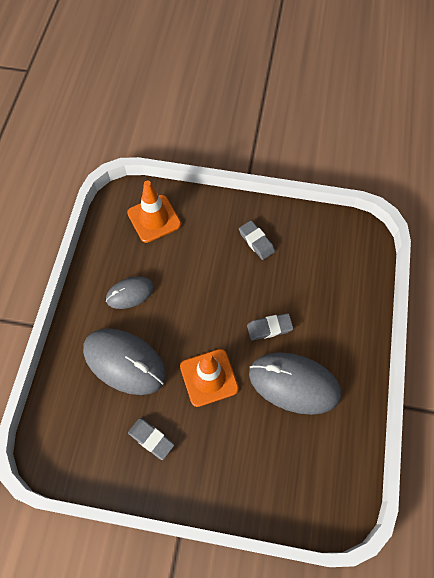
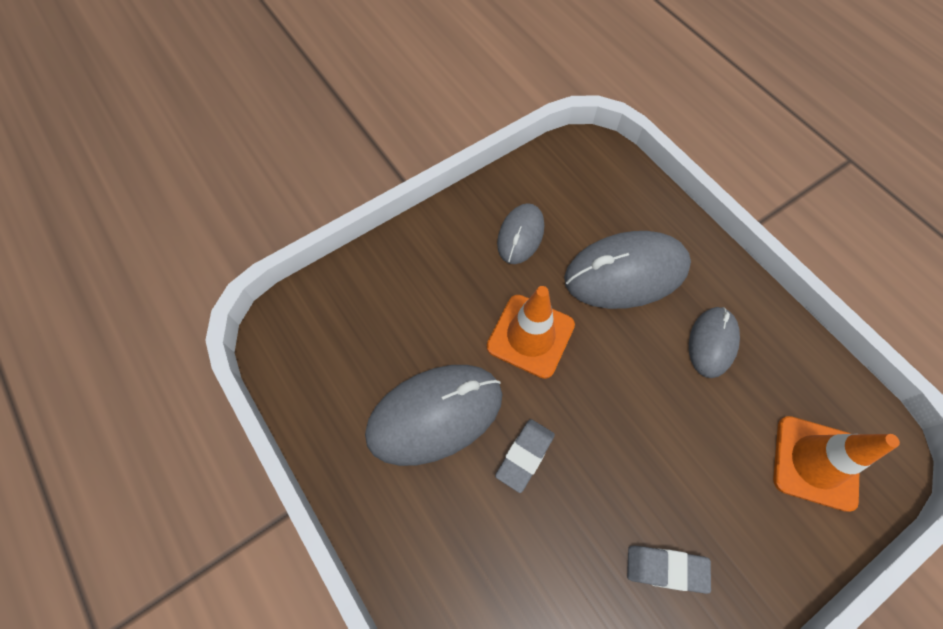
camera: 135 degrees right, 0 degrees up
(151, 439) = (520, 235): grey eraser -> grey mouse

